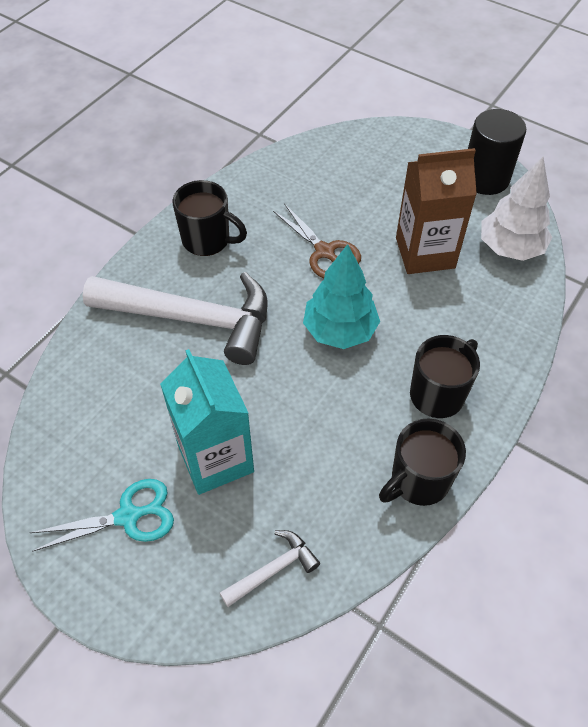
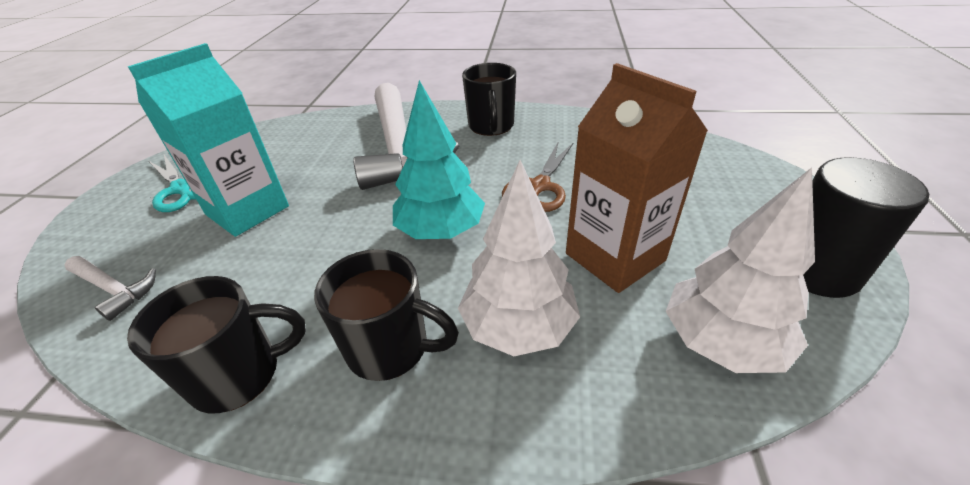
camera: 65 degrees right, 15 degrees down
(418, 481) = (239, 375): black mug -> black mug turned 135 degrees clockwise
(455, 326) = (518, 327): none -> white tree

